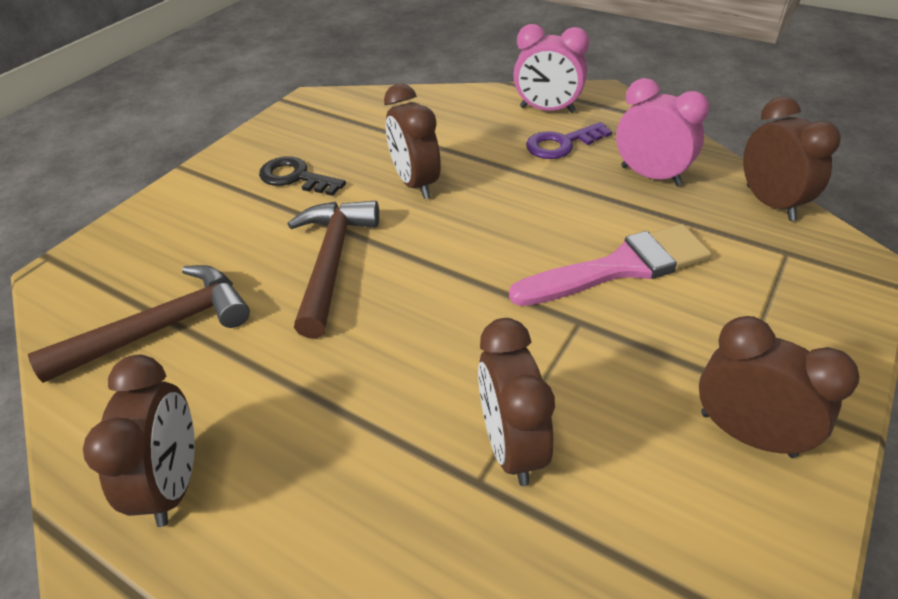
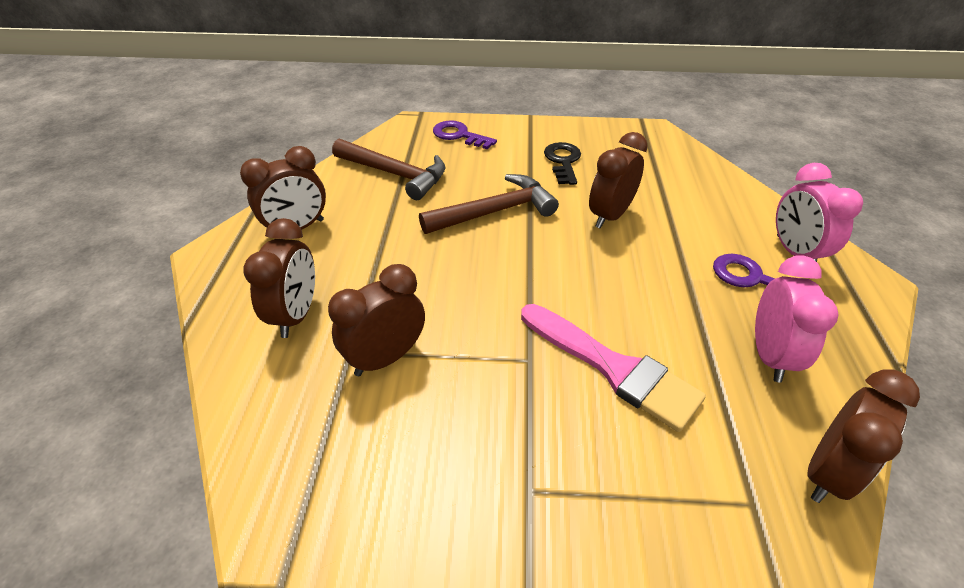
camera: 60 degrees right, 0 degrees up
(147, 238) = (459, 135): none -> purple key
(747, 434) = (472, 508): brown clock -> brown clock (296, 315)

